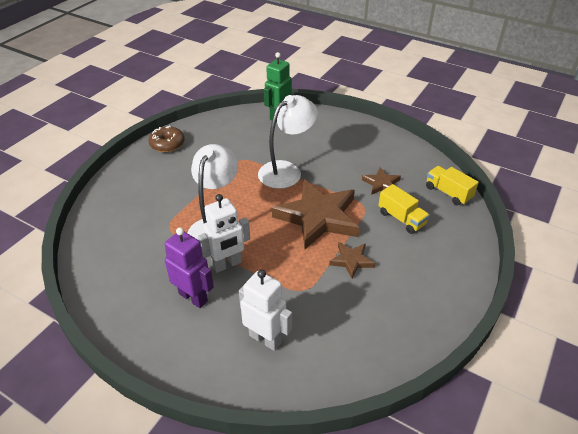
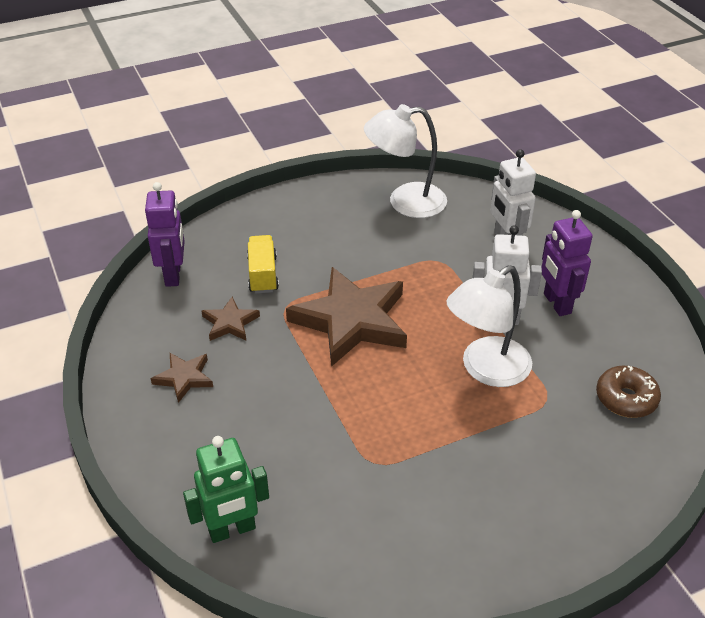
camera: 145 degrees left, 0 degrees up
(167, 144) = (476, 569): brown donut -> brown donut (626, 399)
(286, 170) = (326, 405): white lamp -> white lamp (405, 202)
(351, 260) = (364, 262): brown star -> brown star (184, 378)
(448, 193) = (173, 275): yellow truck -> purple robot

